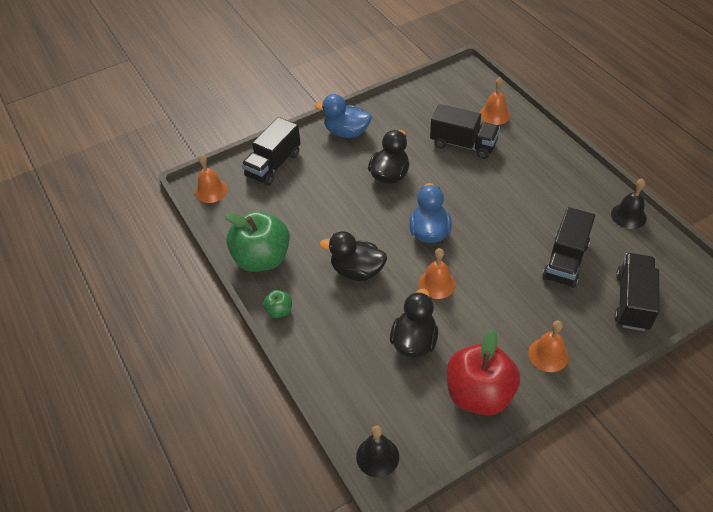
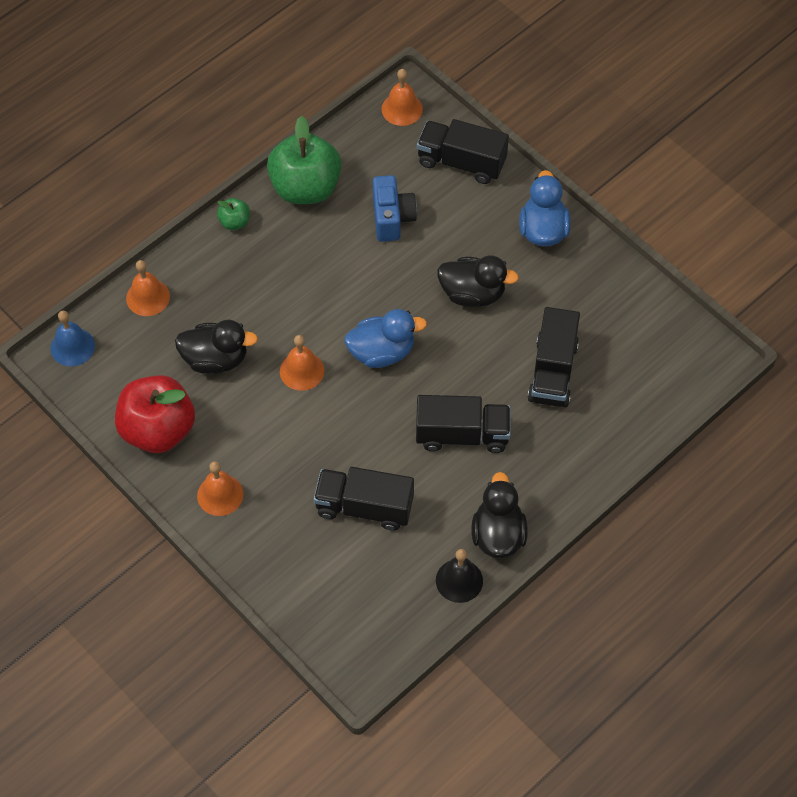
camera: 75 degrees right, 10 degrees up
(309, 210) = (392, 218): none -> blue camera
(357, 271) = (305, 286): black duck -> black duck (498, 535)
(377, 456) = (72, 347): black bell -> blue bell
(494, 114) = (626, 404): orange bell -> orange bell (148, 297)
(632, 301) = (313, 584): black truck -> black truck (462, 434)

